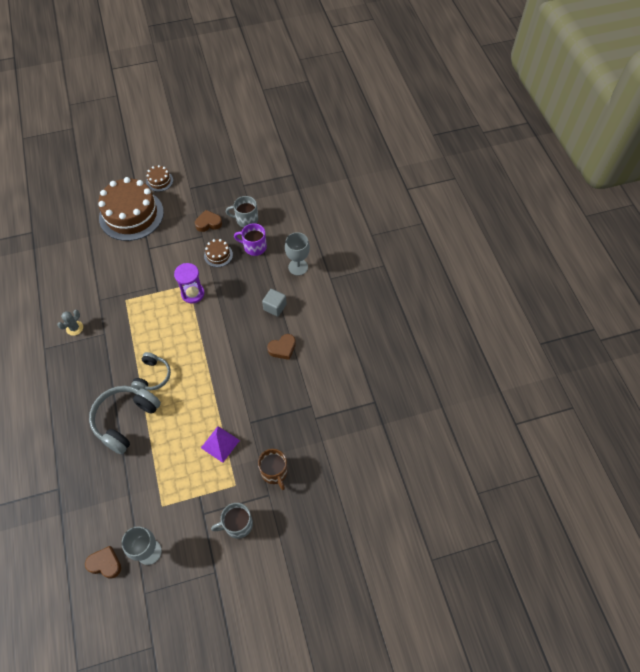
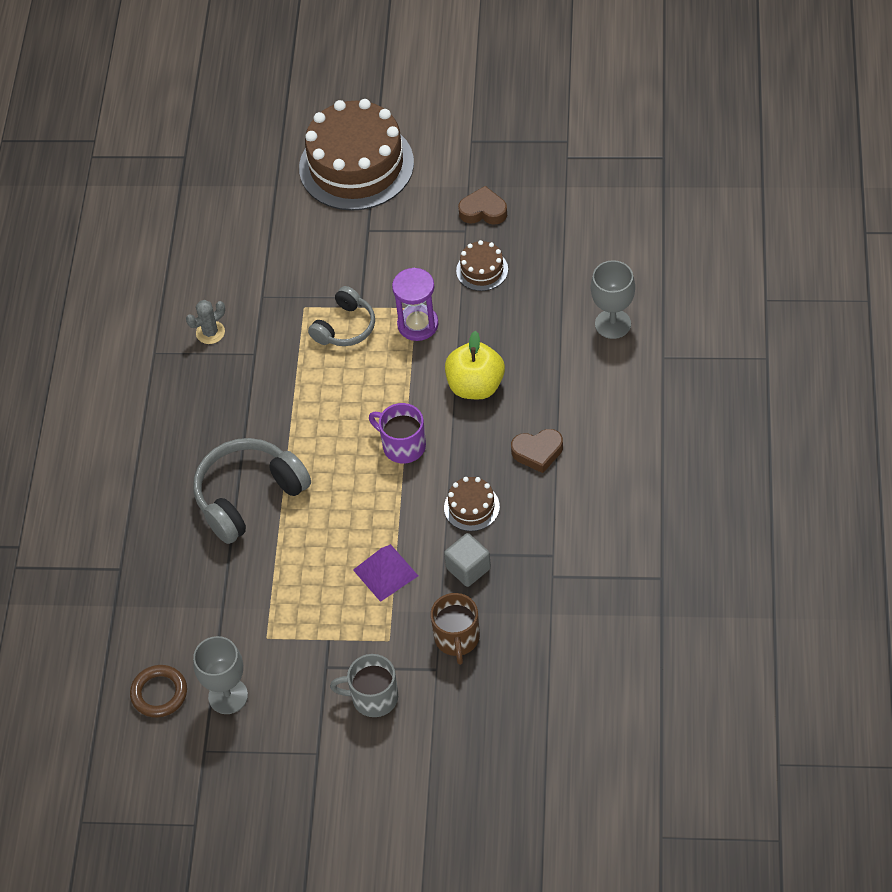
camera: 25 degrees right, 5 degrees down
(105, 564) = (159, 693): brown heart -> brown ring
(153, 376) = (312, 440): grey headphones -> grey headphones (345, 327)
(159, 181) = (422, 116): brown cake -> brown cake (471, 507)
(236, 320) = (475, 386): none -> yellow apple
(246, 219) = (551, 220): grey mug -> none
(254, 247) = (548, 271): purple mug -> purple mug (402, 445)
(275, 307) = (548, 381): grey cube -> grey cube (468, 568)

